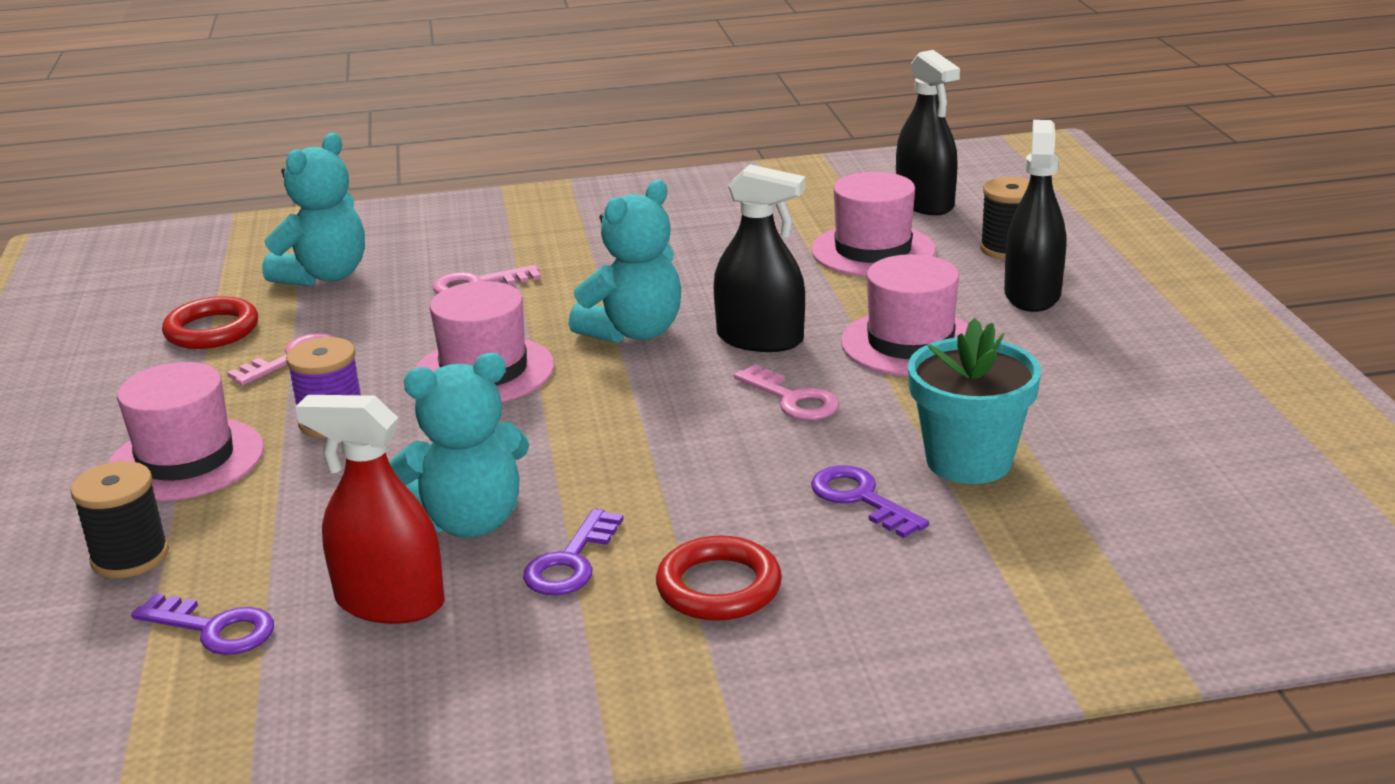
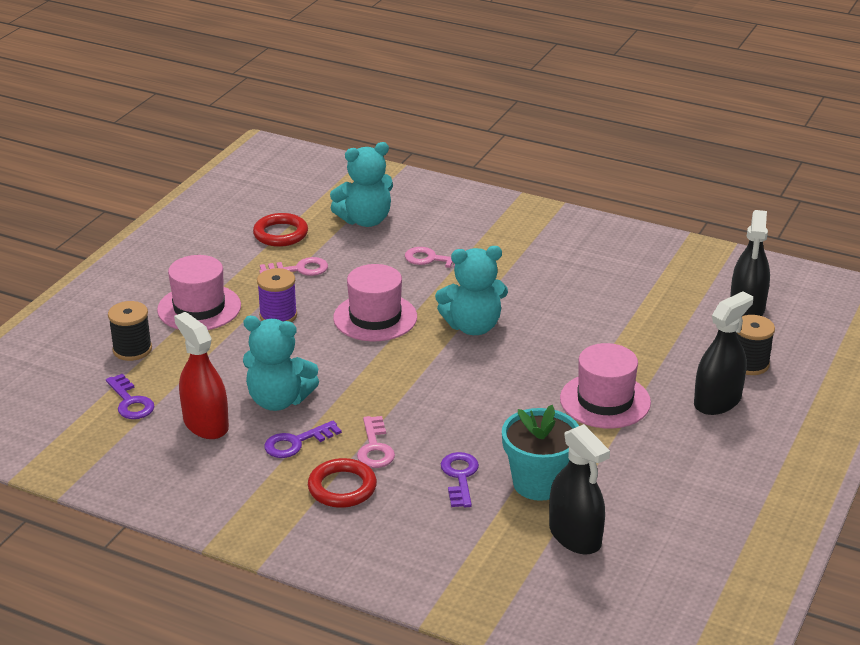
camera: 35 degrees right, 5 degrees up
(760, 339) = (530, 361): black spray bottle -> black spray bottle (575, 536)
(792, 399) = (499, 405): pink key -> pink key (374, 447)
(873, 250) = (668, 330): pink hat -> none

